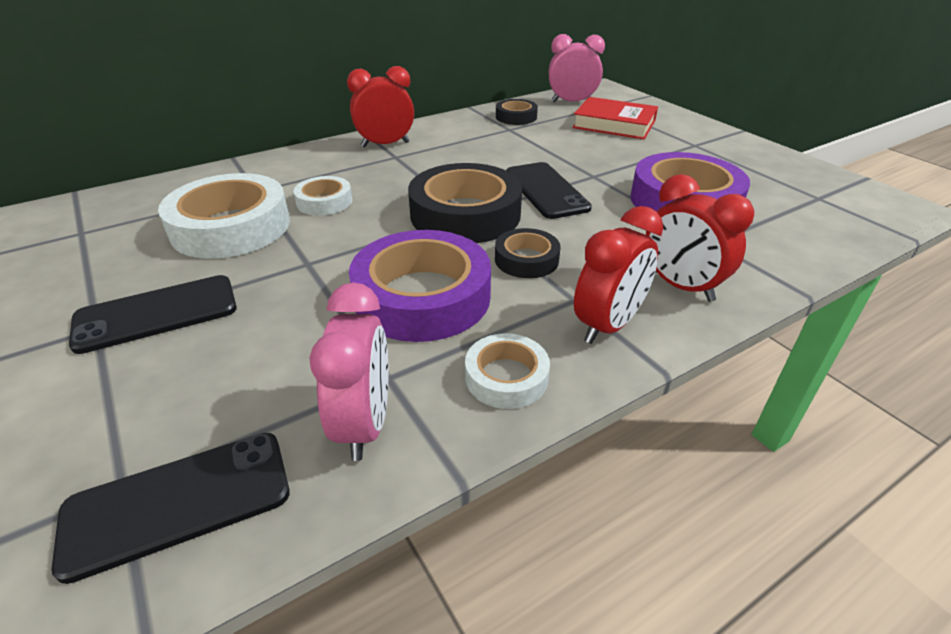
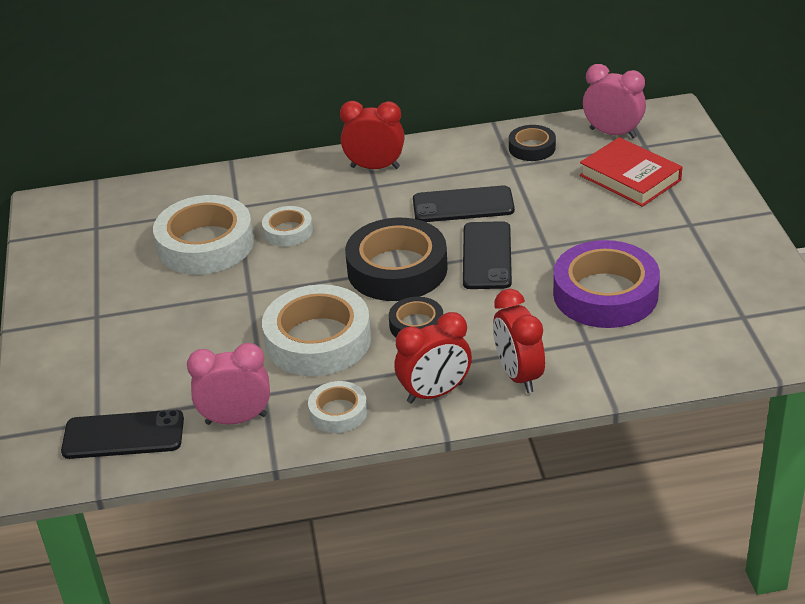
camera: 25 degrees right, 0 degrees up
(156, 313) = (135, 313): black phone -> black phone (463, 205)
(364, 424) = (236, 419): pink clock -> pink clock turned 120 degrees counterclockwise
(422, 296) = (318, 340): purple tape -> white tape

